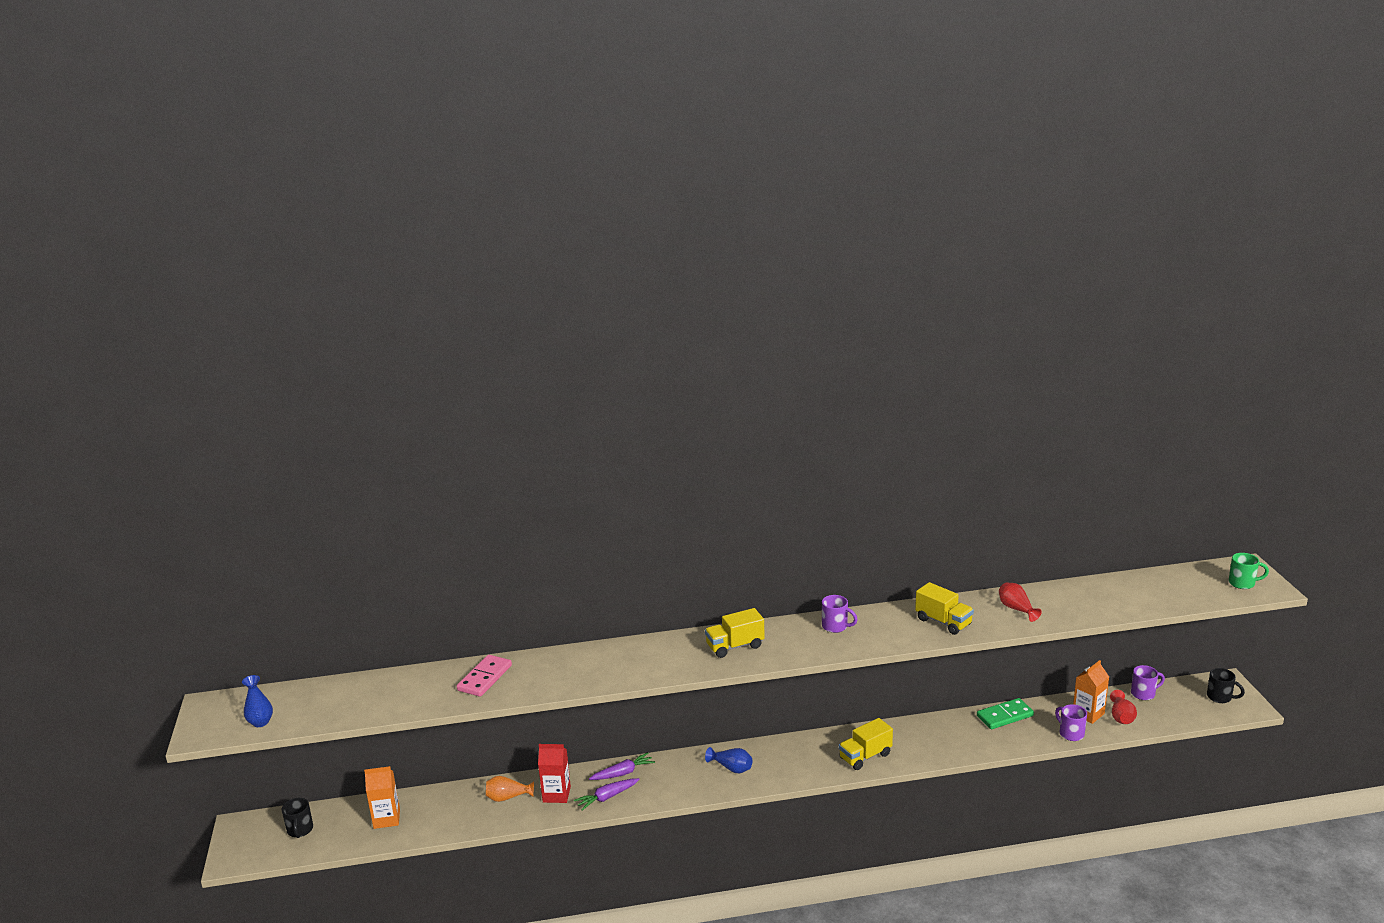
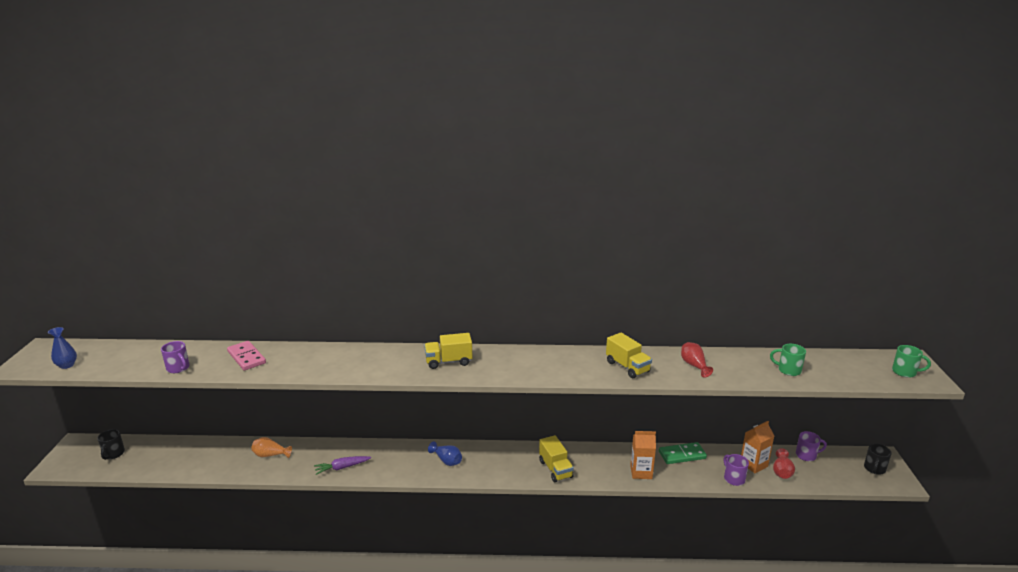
camera: 10 degrees right, 0 degrees up
(386, 819) = (177, 456): orange carton -> orange carton (641, 472)
(484, 678) = (246, 357): pink domino -> pink domino turned 75 degrees counterclockwise
(556, 794) = (306, 459): red carton -> none
(622, 773) = (363, 451): purple carrot -> none
(836, 626) = (537, 358): purple mug -> purple mug (178, 368)
(865, 756) = (555, 469): yellow truck -> yellow truck turned 90 degrees counterclockwise
(1120, 599) = (788, 370): none -> green mug
(1220, 697) = (874, 469): black mug -> black mug turned 75 degrees clockwise

